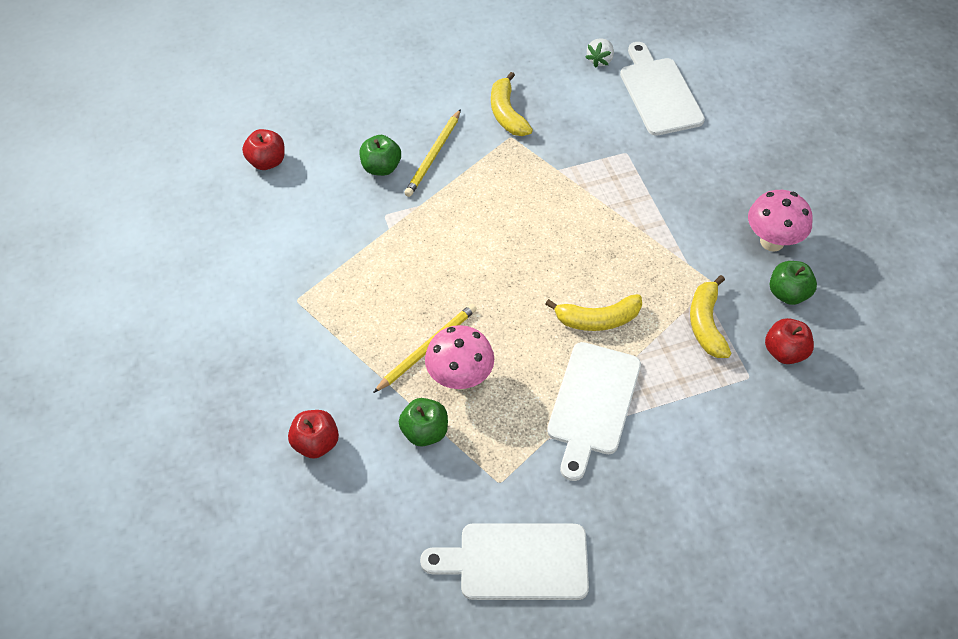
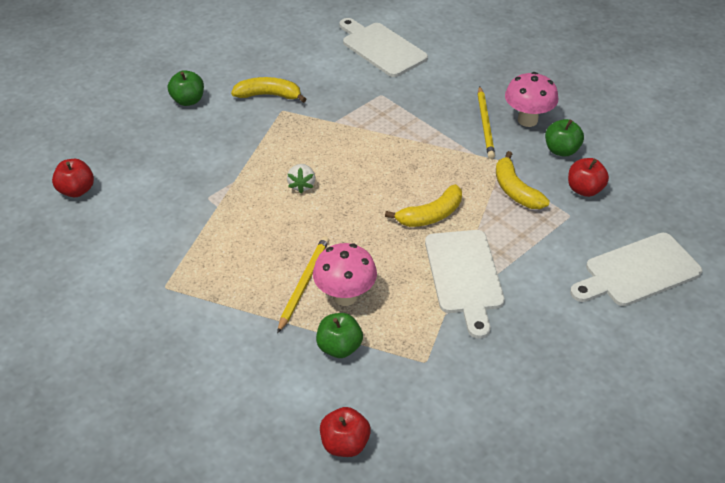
camera: 25 degrees left, 10 degrees down
(316, 443) = (248, 392): red apple -> red apple (345, 444)
(381, 167) = (184, 164): green apple -> green apple (188, 100)
(433, 155) = (225, 142): yellow pencil -> yellow pencil (485, 124)
(507, 113) = (269, 95): yellow banana -> yellow banana turned 135 degrees clockwise
(516, 561) = (476, 416): white cutting board -> white cutting board (638, 271)
(600, 60) = (322, 39): white strawberry -> white strawberry (302, 185)

